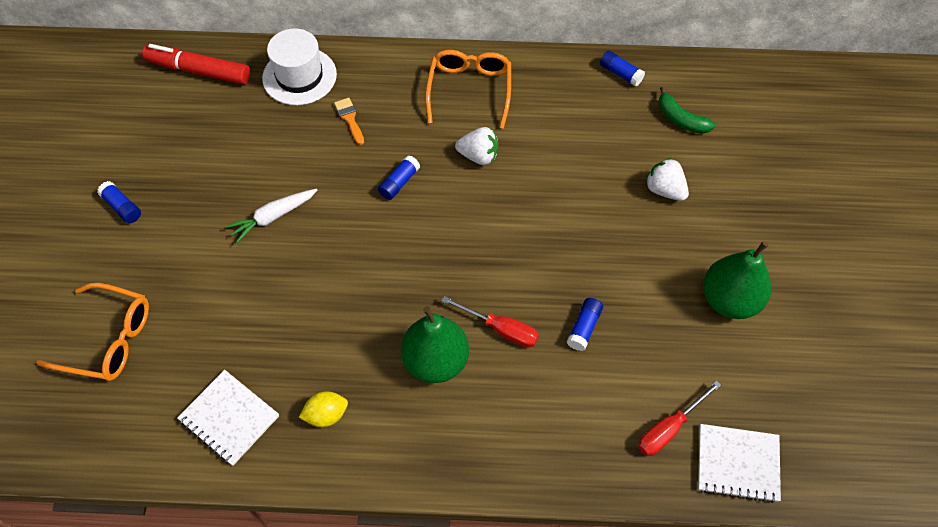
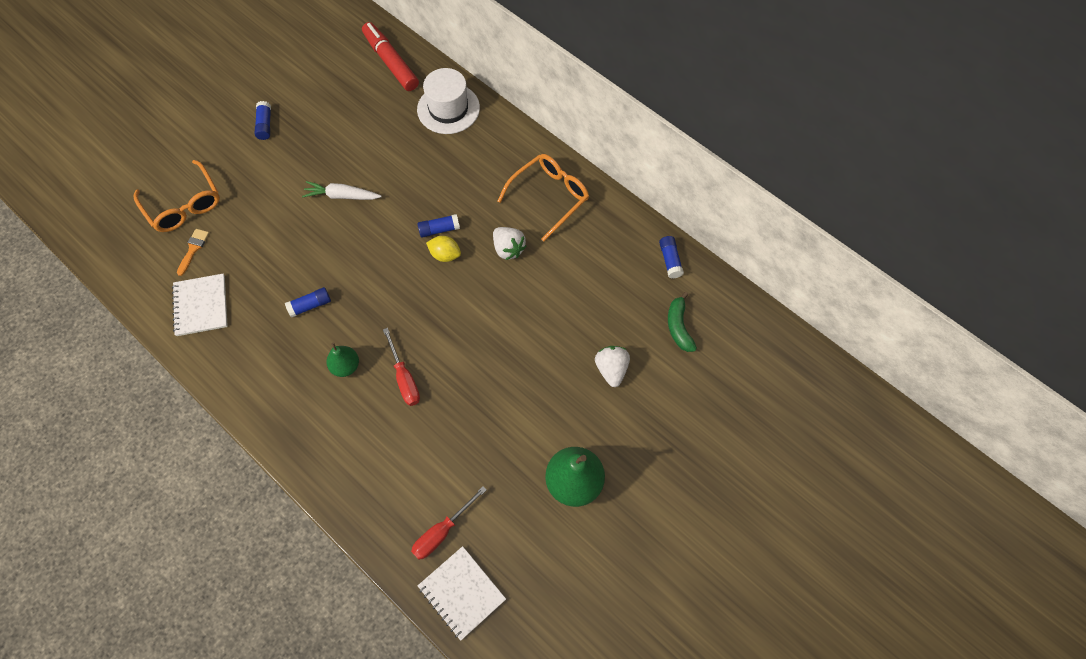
camera: 40 degrees right, 5 degrees up
(326, 415) = (253, 348): yellow lemon -> yellow lemon (445, 255)
(350, 118) = (451, 161): orange brush -> orange brush (193, 249)
(435, 361) = (345, 366): green pear -> green pear, size x0.58
(584, 328) = (457, 420): blue glue stick -> blue glue stick (310, 305)
(669, 428) = (442, 532): red screwdriver -> red screwdriver turned 45 degrees counterclockwise

